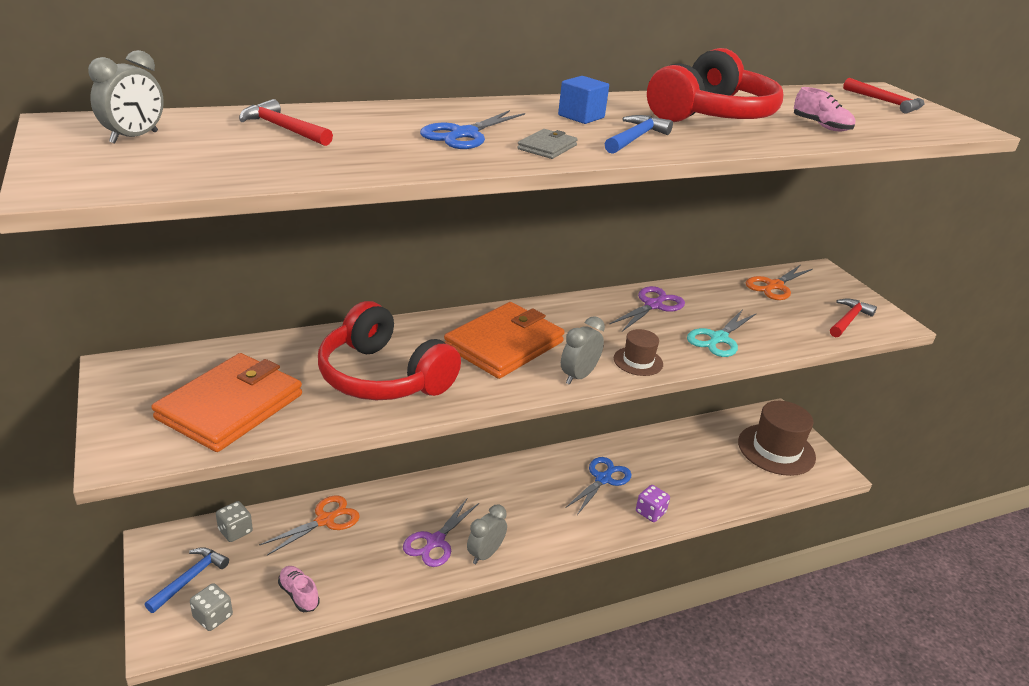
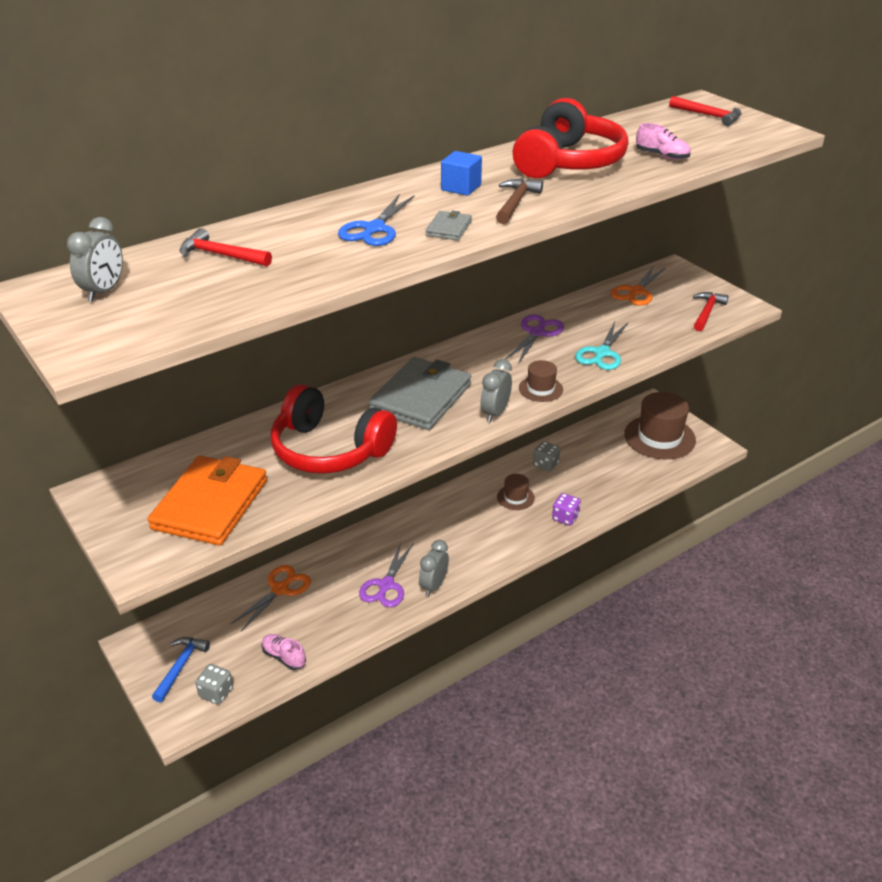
camera: 10 degrees left, 5 degrees up
(235, 531) = (202, 617): grey dice -> grey dice (545, 464)
(504, 344) = (421, 397): orange wallet -> grey wallet
(603, 479) = (515, 497): blue scissors -> brown hat
(635, 138) = (515, 203): blue hammer -> brown hammer

